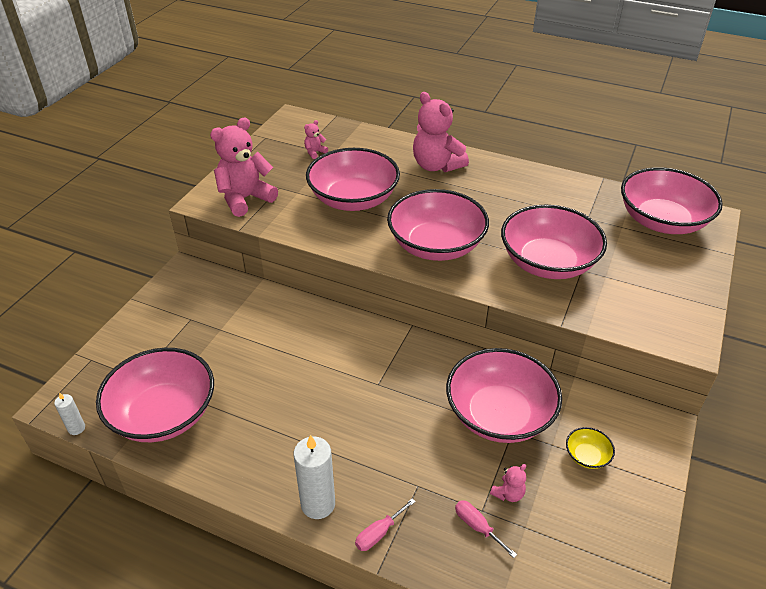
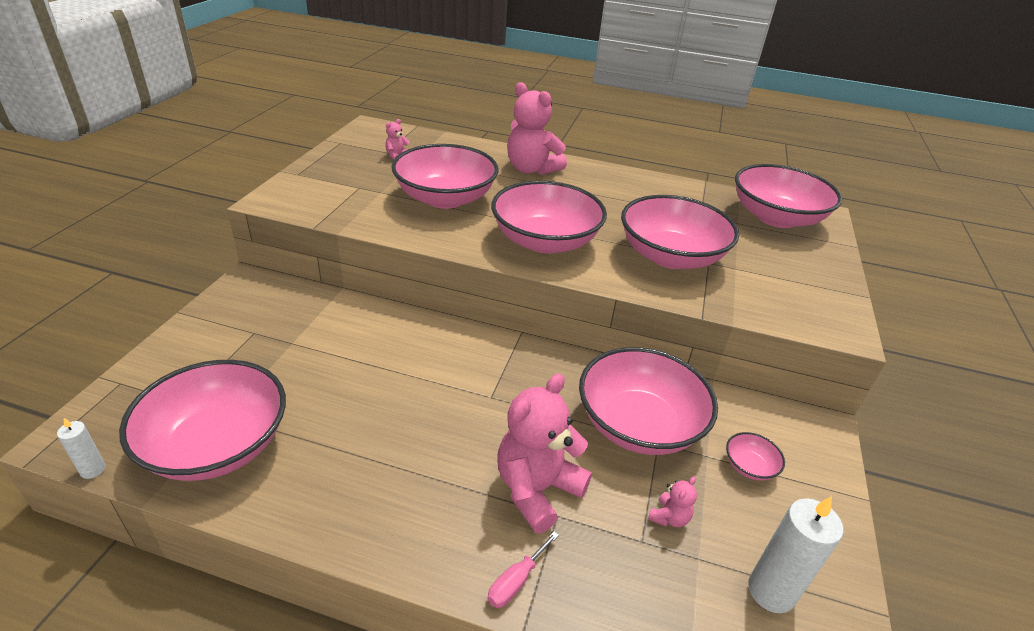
camera: 10 degrees left, 5 degrees down
(245, 199) = (319, 198): pink teddy bear -> pink teddy bear (537, 489)
(318, 504) = (431, 548): white candle -> white candle (771, 591)
(477, 527) = (640, 562): pink screwdriver -> none
(587, 456) = (749, 466): yellow bowl -> pink bowl

